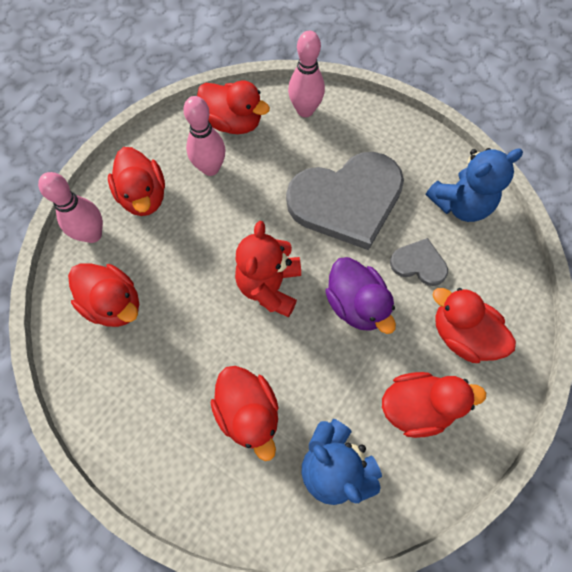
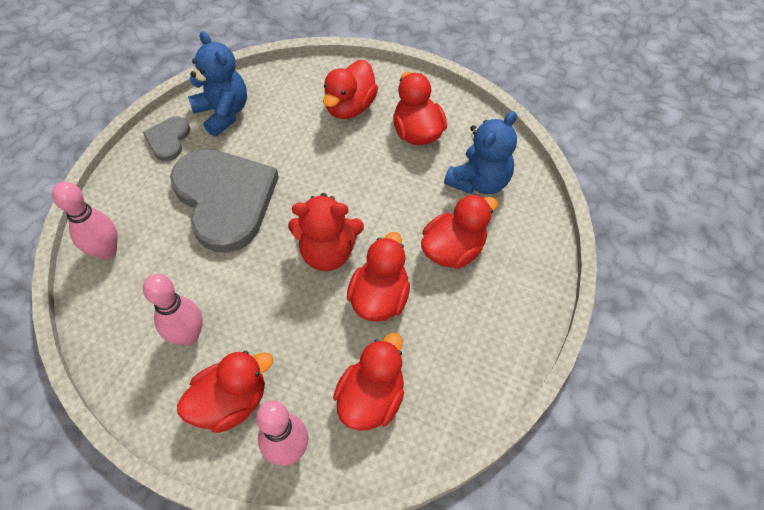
camera: 100 degrees left, 10 degrees down
(233, 122) = (122, 323): red duck -> red duck (380, 297)
(356, 304) = (335, 181): purple duck -> none
(419, 263) = (288, 139): grey heart -> grey heart (168, 139)

